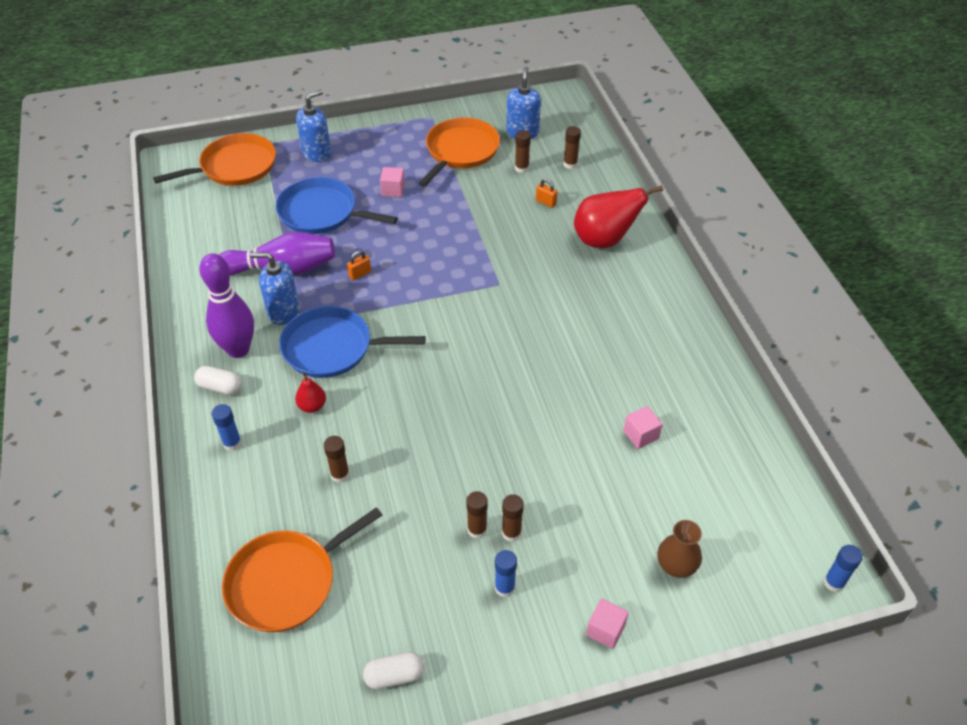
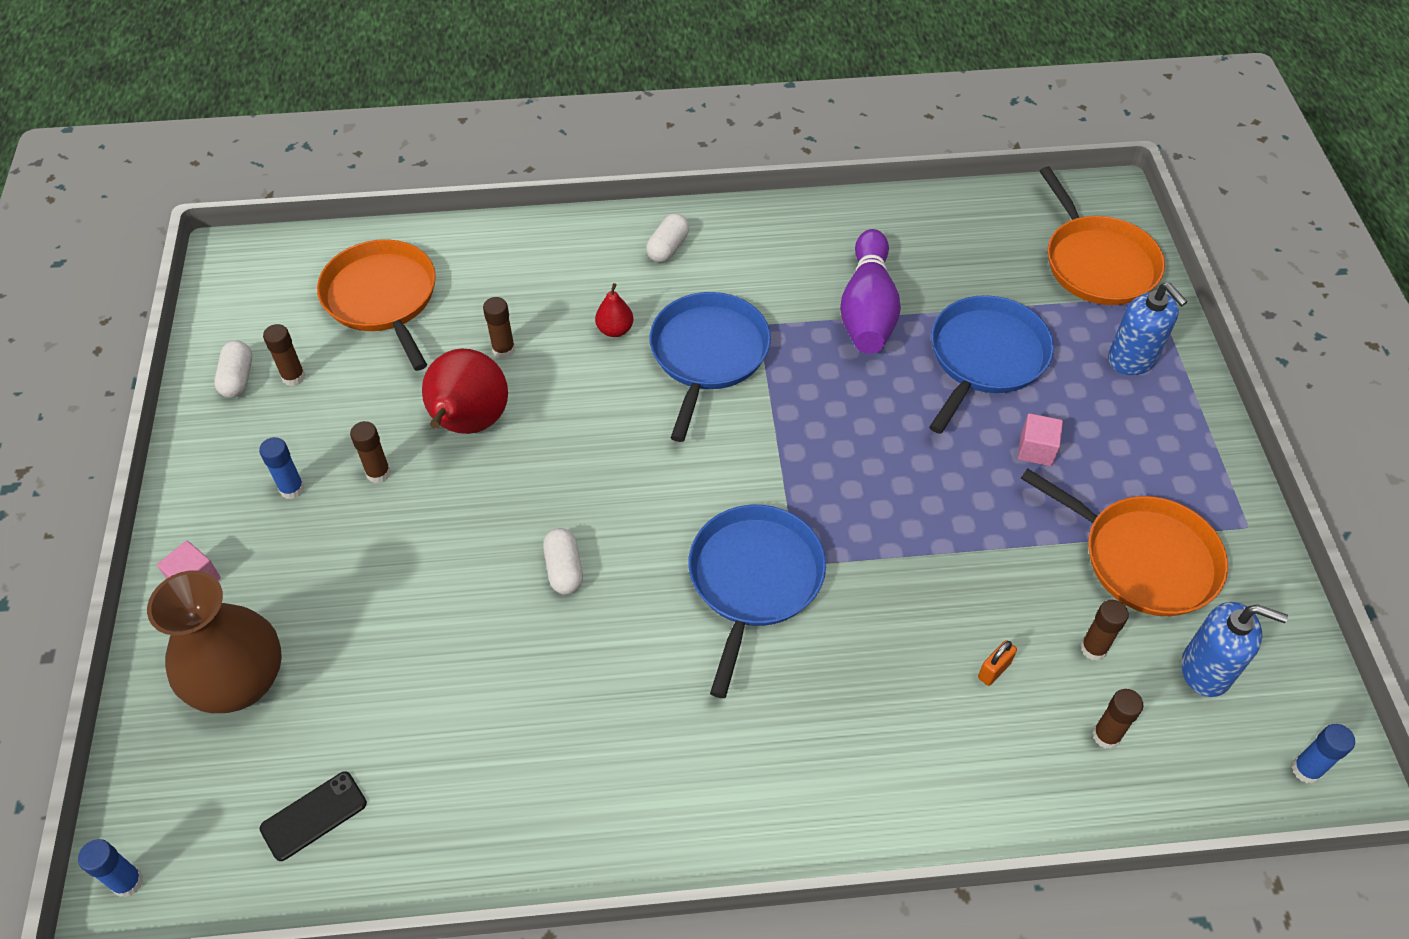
camera: 100 degrees right, 5 degrees up
(232, 443) = (580, 257): blue glue stick -> blue glue stick (1306, 770)
(238, 349) = (725, 264): purple bowling pin -> none
(283, 312) = (784, 308): blue soap dispenser -> none
(360, 274) = (844, 393): orange padlock -> none
(511, 533) = (360, 507): brown glue stick -> brown glue stick (293, 377)
(515, 302) = (754, 580): none -> blue pan
(532, 396) = (564, 569): none -> white capsule
(604, 240) = (884, 746): red pear -> red pear (469, 423)
(641, 435) = (455, 694): pink cube -> none
(676, 566) = (240, 682): brown vase -> brown vase, size x1.83
(748, 489) = (314, 816): none -> black phone

